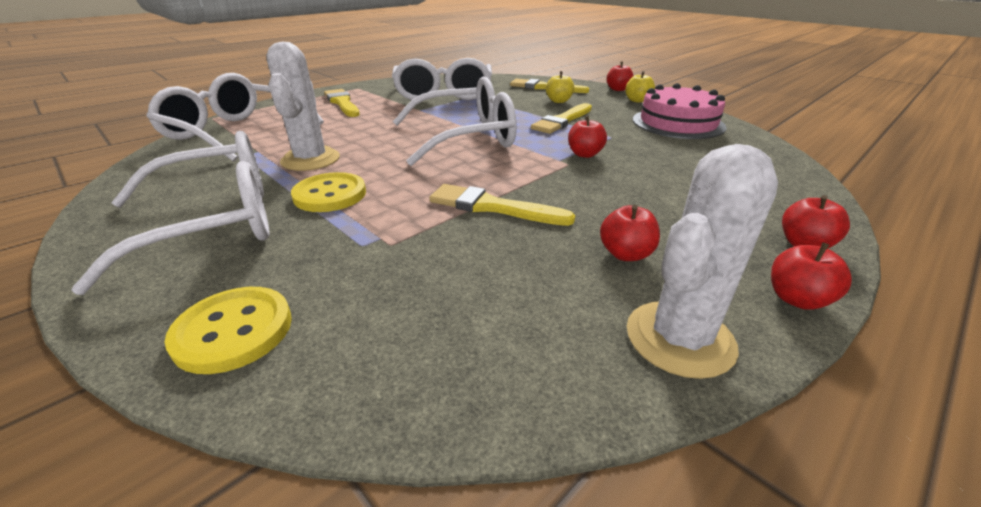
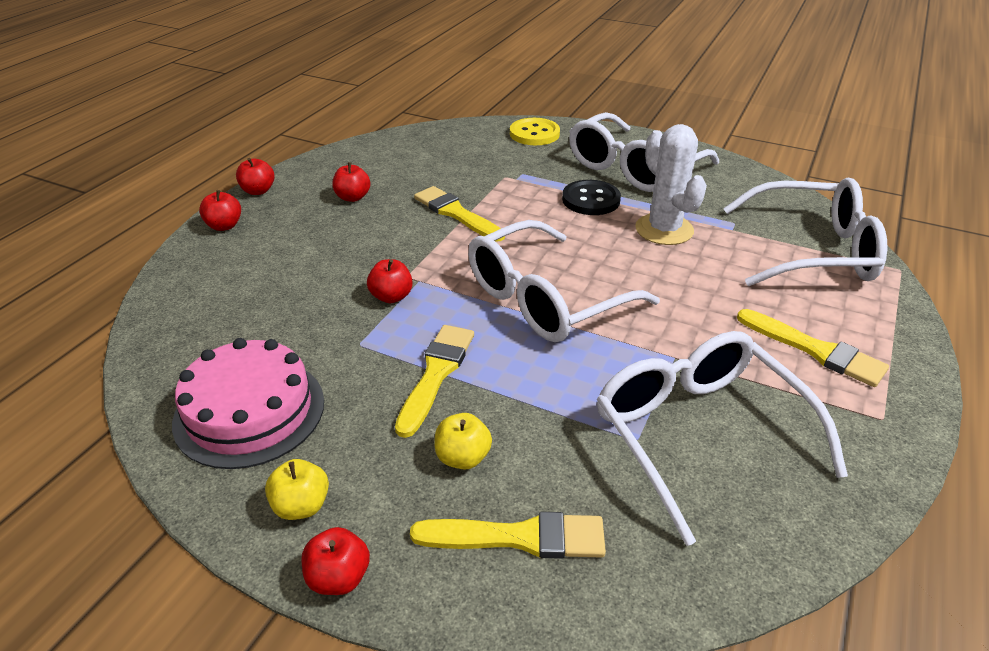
camera: 160 degrees right, 5 degrees up
(330, 195) = (591, 200): yellow button -> black button
(493, 207) = (456, 213): yellow brush -> yellow brush turned 135 degrees counterclockwise
(679, 338) = (330, 165): white cactus -> none

